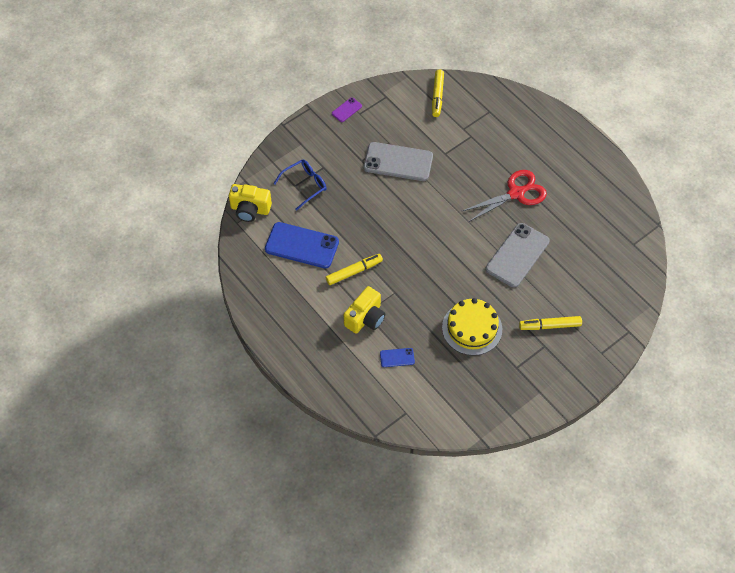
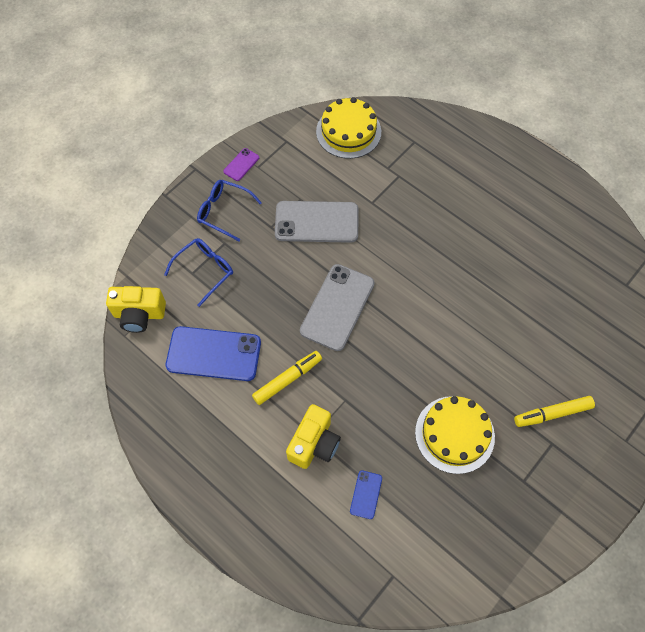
camera: 10 degrees left, 5 degrees up
(327, 144) = (224, 212): none -> blue glasses
(397, 357) = (366, 494): blue phone -> blue phone turned 60 degrees counterclockwise
(437, 96) = (348, 131): yellow marker -> yellow cake
(516, 193) = (469, 241): red scissors -> none
(517, 255) = (489, 323): grey phone -> grey phone (337, 307)

